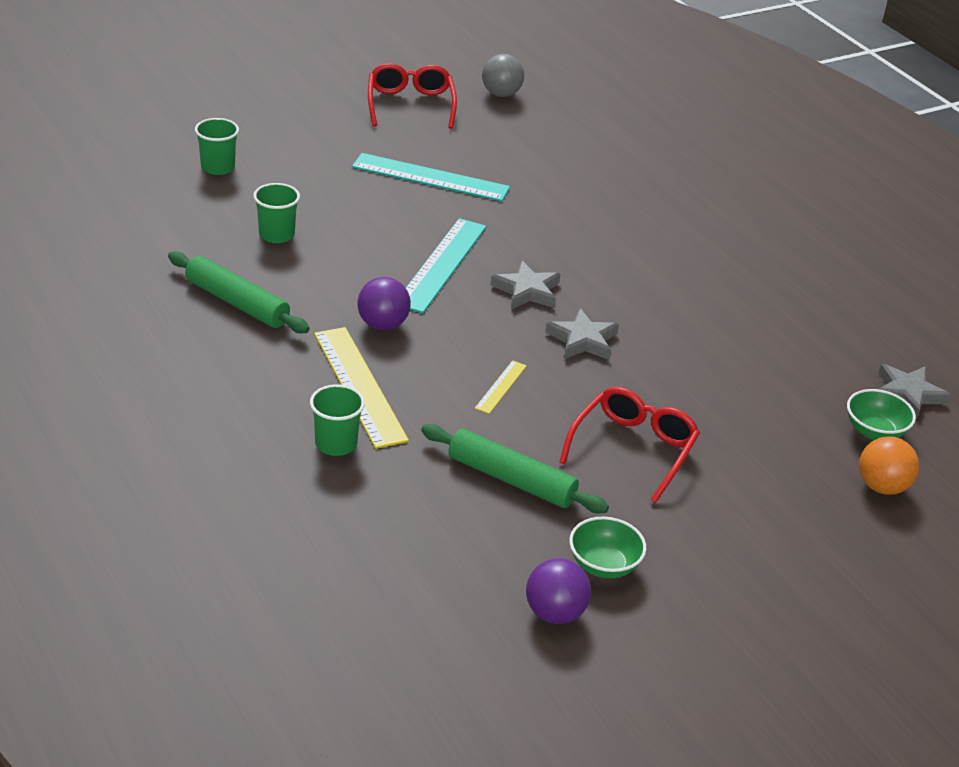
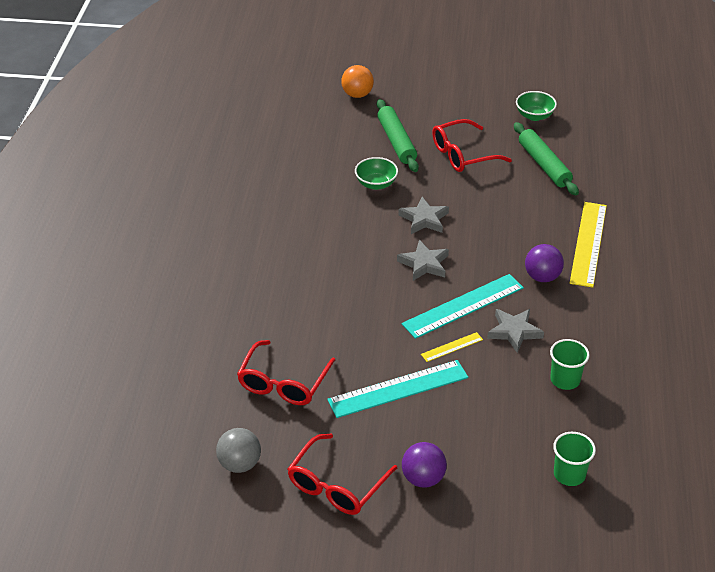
camera: 140 degrees left, 5 degrees up
(237, 302) = (630, 331): green rolling pin -> green rolling pin (396, 141)
(336, 444) = (627, 216): green cup -> none
(430, 177) = (398, 389): turquoise ruler -> turquoise ruler turned 75 degrees counterclockwise
(501, 387) = (503, 211): yellow ruler -> yellow ruler (452, 347)
(536, 150) = (283, 383): none -> red glasses
(555, 613) = (576, 108): purple ball -> purple ball (423, 478)
(874, 431) = (323, 115): green bowl -> green bowl (376, 184)
(907, 394) = (277, 124): grey star -> grey star (514, 331)

